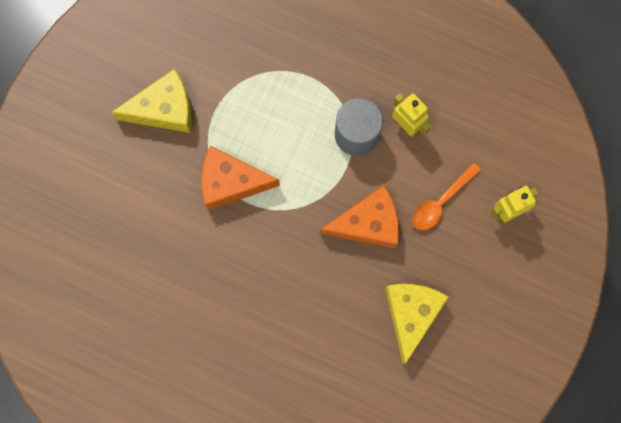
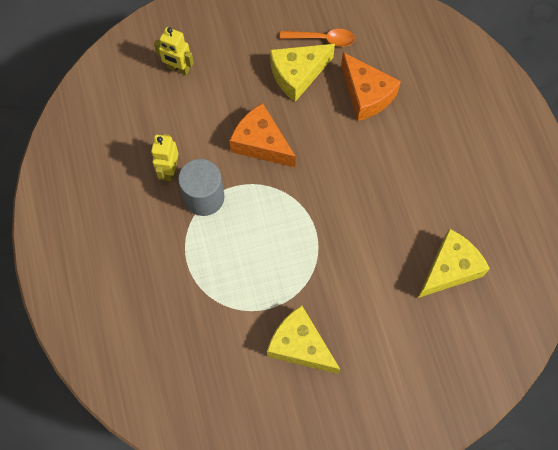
camera: 130 degrees left, 10 degrees down
(118, 284) = (449, 269): none -> yellow cheese
(231, 182) = (311, 253): orange cheese -> orange cheese (366, 95)
(441, 202) = (206, 111): orange spoon -> orange spoon (322, 39)

